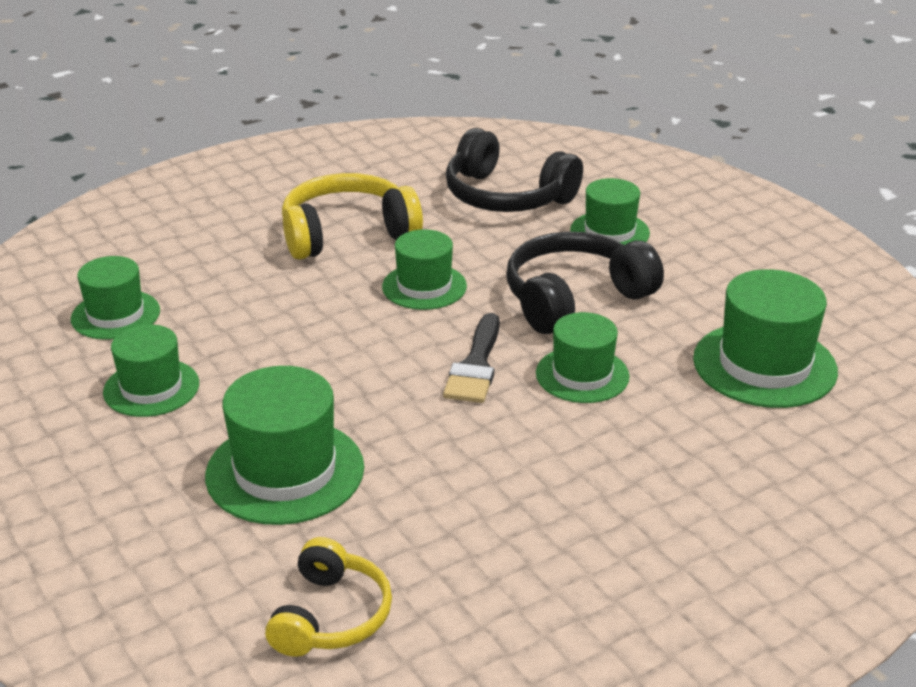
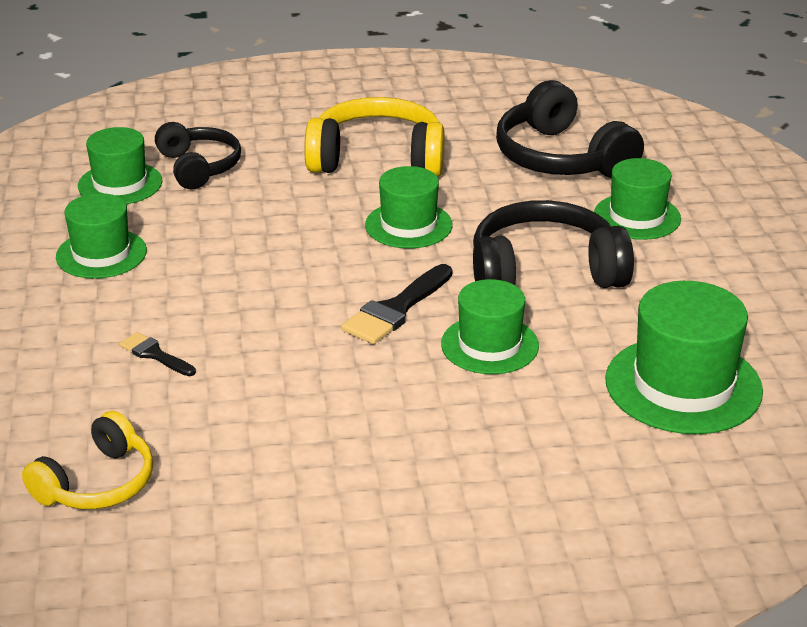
camera: 25 degrees right, 0 degrees up
(183, 280) = (198, 167): none -> black headphones
(285, 471) = (154, 354): green hat -> black brush

